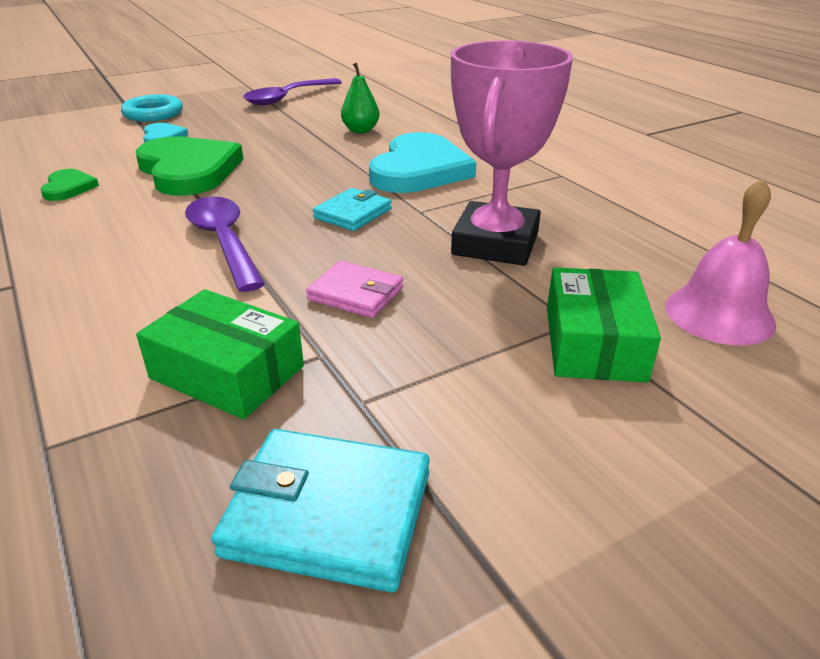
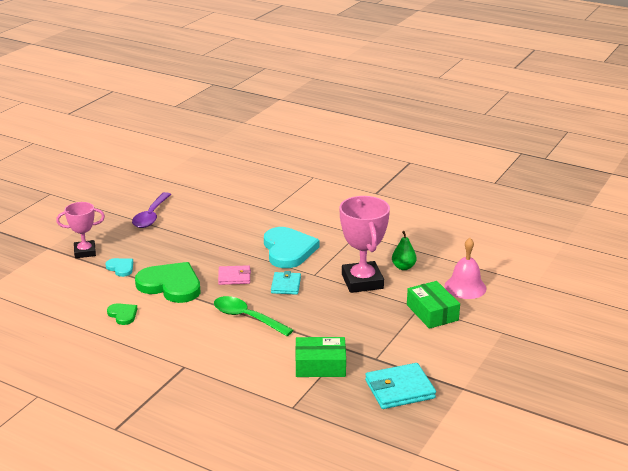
camera: 30 degrees left, 5 degrees down
(153, 113) = (85, 252): turquoise ring -> pink trophy
(224, 241) = (246, 317): purple spoon -> green spoon
(356, 294) = (331, 322): pink wallet -> pink wallet (234, 277)
(360, 130) = (227, 231): green pear -> green pear (403, 267)

